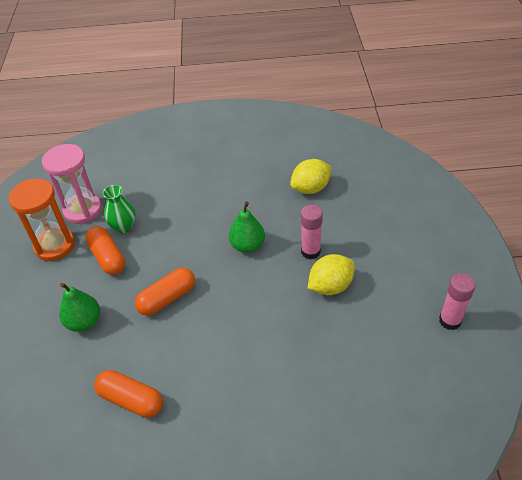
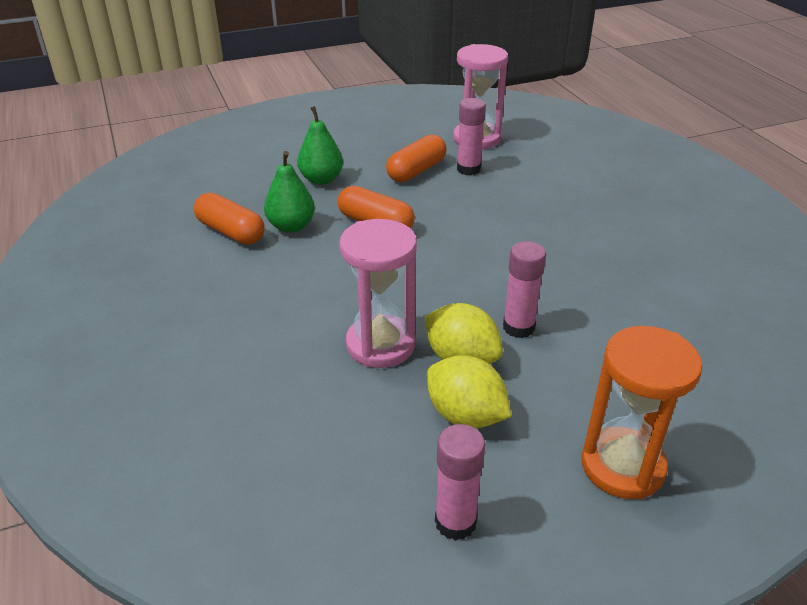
camera: 70 degrees right, 10 degrees down
(55, 246) = (415, 137): orange hourglass -> orange hourglass (622, 466)
(123, 227) = (468, 169): green vase -> pink glue stick
(131, 399) = (231, 232): orange capsule -> orange capsule turned 60 degrees counterclockwise
(247, 246) = (494, 266): green pear -> green pear (291, 226)
(305, 324) = (380, 344): none -> pink hourglass
(310, 188) = (652, 305): yellow lemon -> yellow lemon (465, 415)

